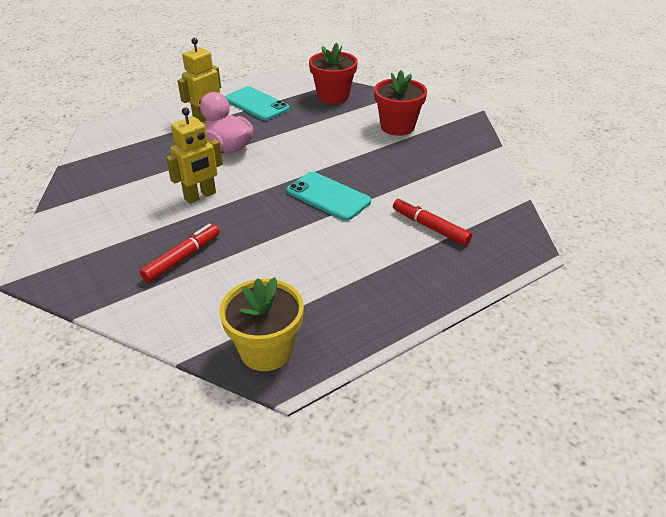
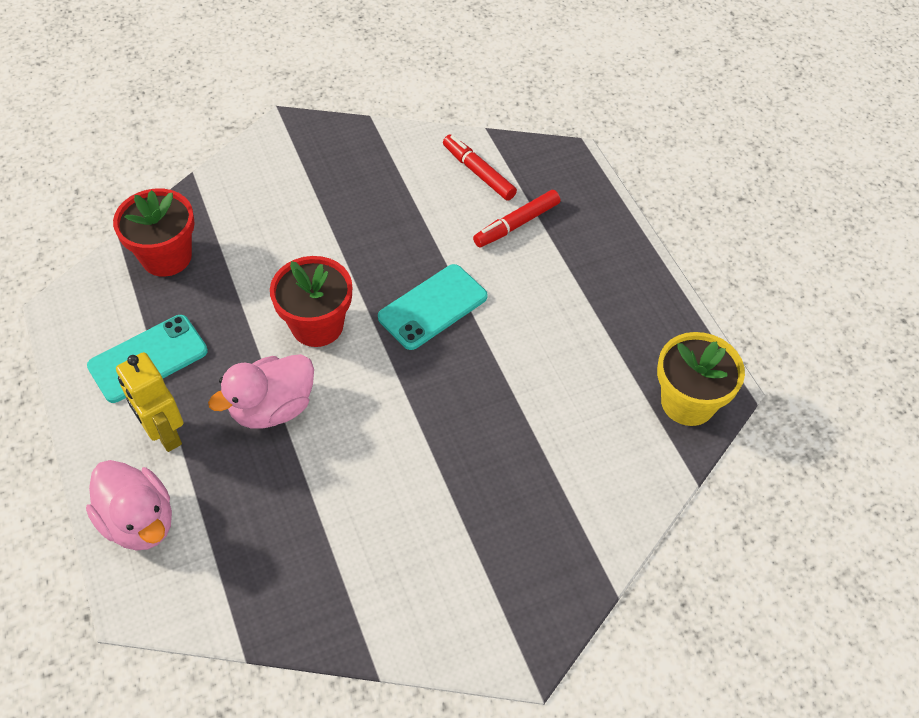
camera: 80 degrees left, 15 degrees up
(148, 120) = (139, 521): none -> pink duck
(182, 258) = (525, 475): red marker -> red marker (478, 172)
(200, 196) = (394, 450): yellow robot -> none
(397, 127) = (287, 202): red flower pot -> red flower pot (317, 325)

